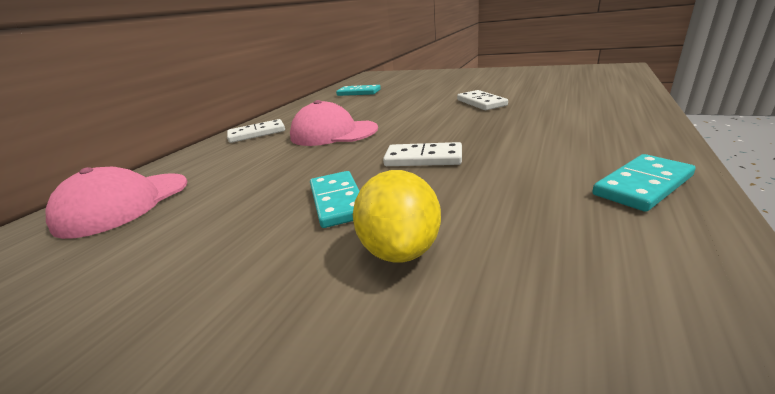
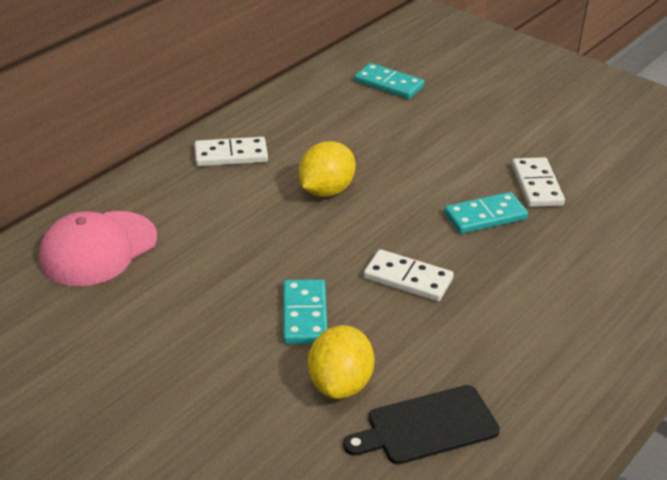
camera: 10 degrees right, 10 degrees up
(333, 133) = (326, 190): pink cap -> yellow lemon
(535, 265) = (426, 426): none -> black cutting board
(642, 185) = (572, 383): turquoise domino -> turquoise domino (485, 216)

